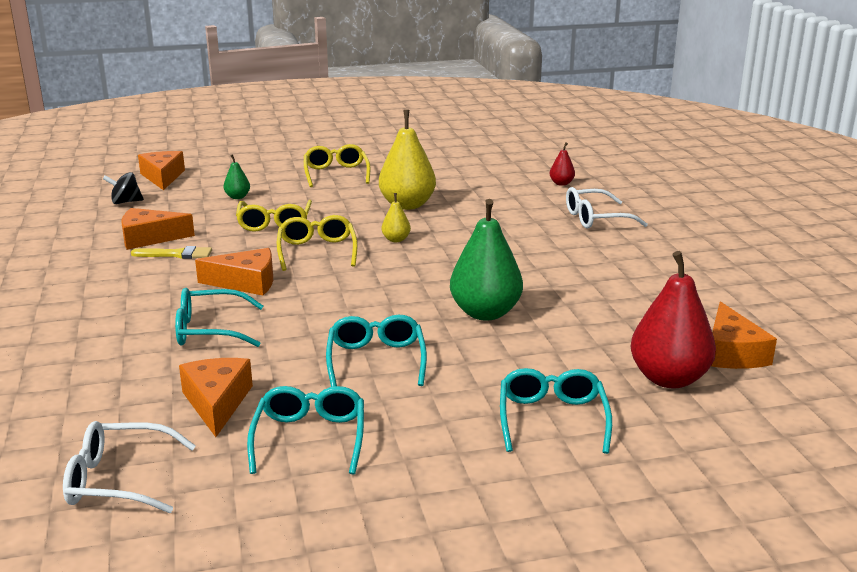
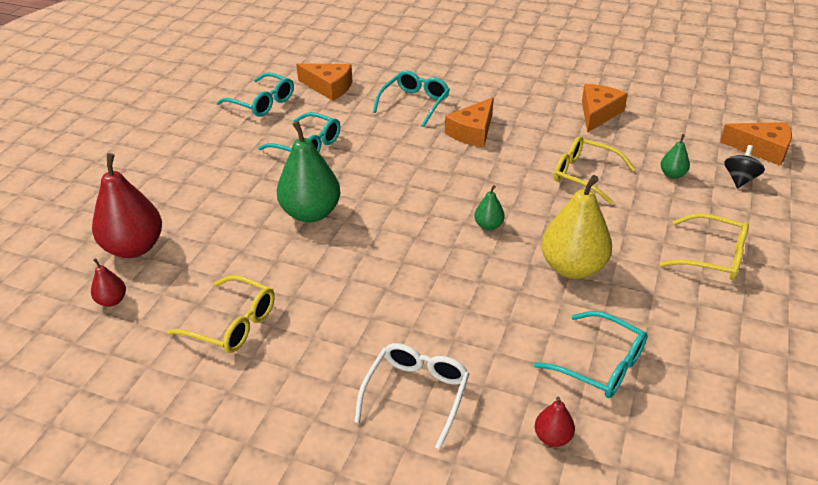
camera: 125 degrees right, 15 degrees up
(118, 480) = (297, 53): white glasses -> none
(125, 202) = (696, 119): black spinning top -> black spinning top (739, 179)
(176, 254) = (553, 117): yellow brush -> none
(317, 251) = (501, 177): yellow glasses -> yellow glasses (233, 324)
(396, 240) = (488, 226): yellow pear -> green pear
(552, 419) = (170, 179): turquoise glasses -> turquoise glasses (600, 364)
(732, 353) = (112, 301): orange cheese -> red pear

